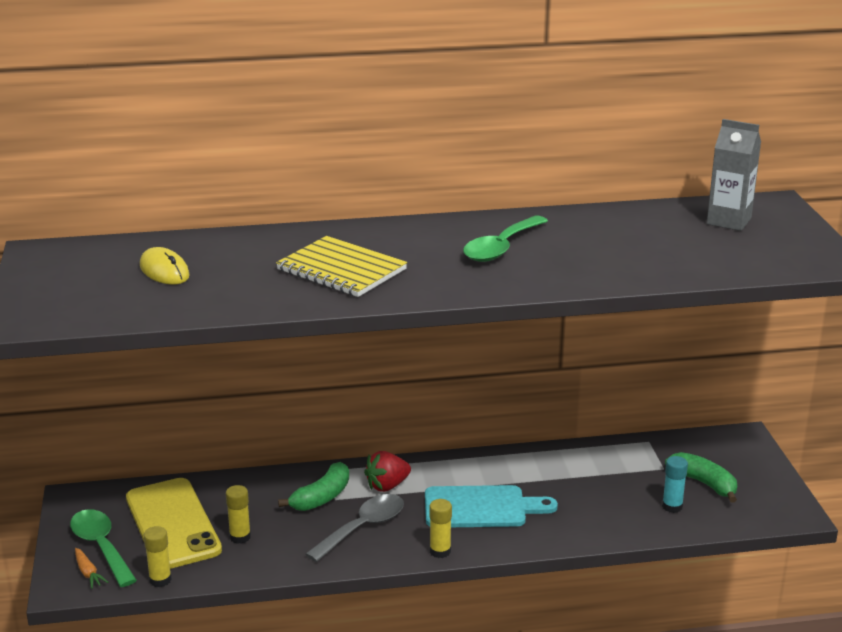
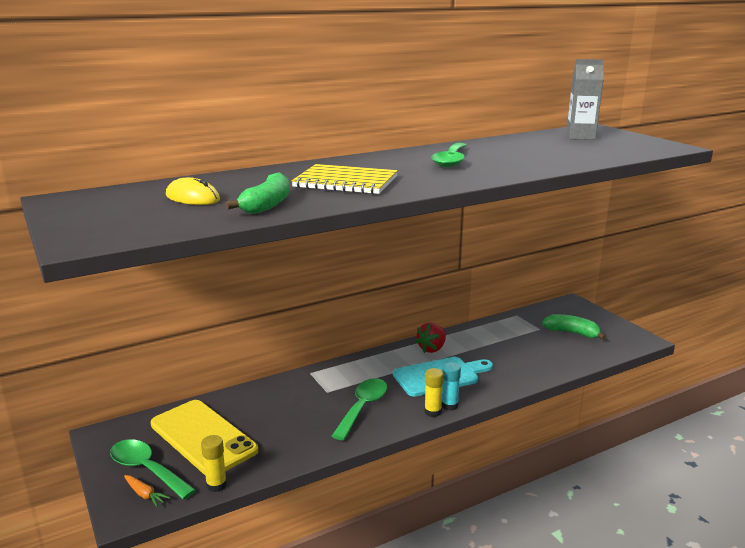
camera: 20 degrees left, 5 degrees down
(240, 537) = (267, 435): yellow glue stick -> none
(321, 497) = (316, 392): green banana -> green banana (267, 205)
(363, 528) = (363, 407): grey spoon -> green spoon
(387, 486) = (361, 375): red strawberry -> red strawberry (432, 349)
(672, 506) = (565, 350): turquoise glue stick -> turquoise glue stick (449, 405)

